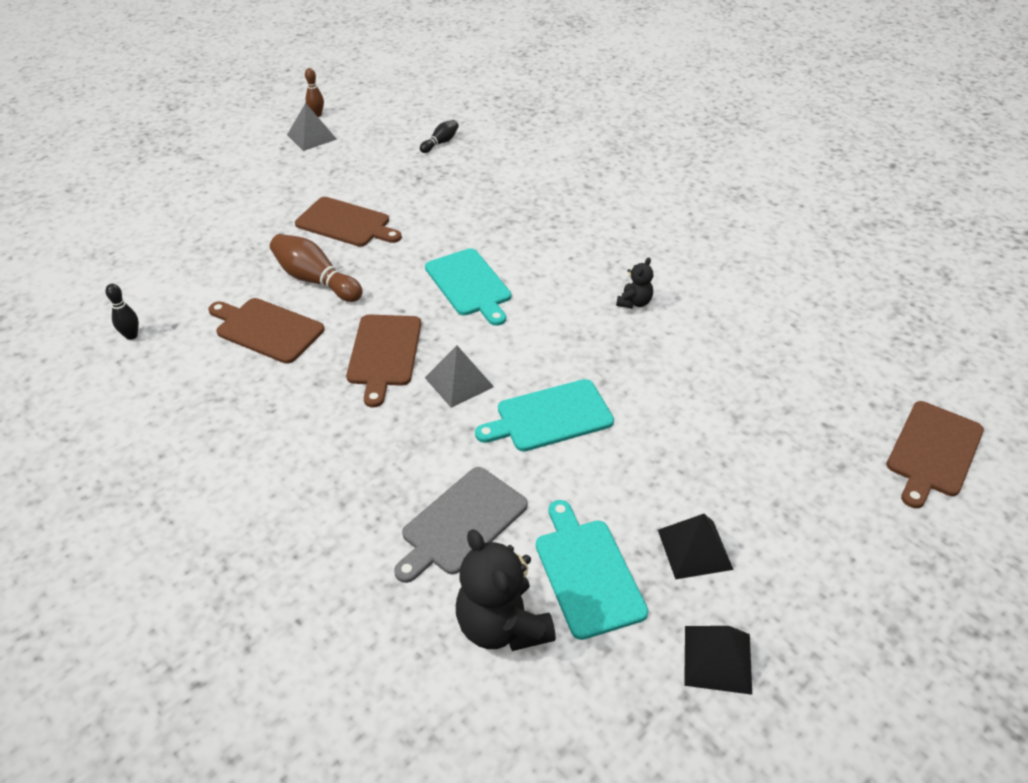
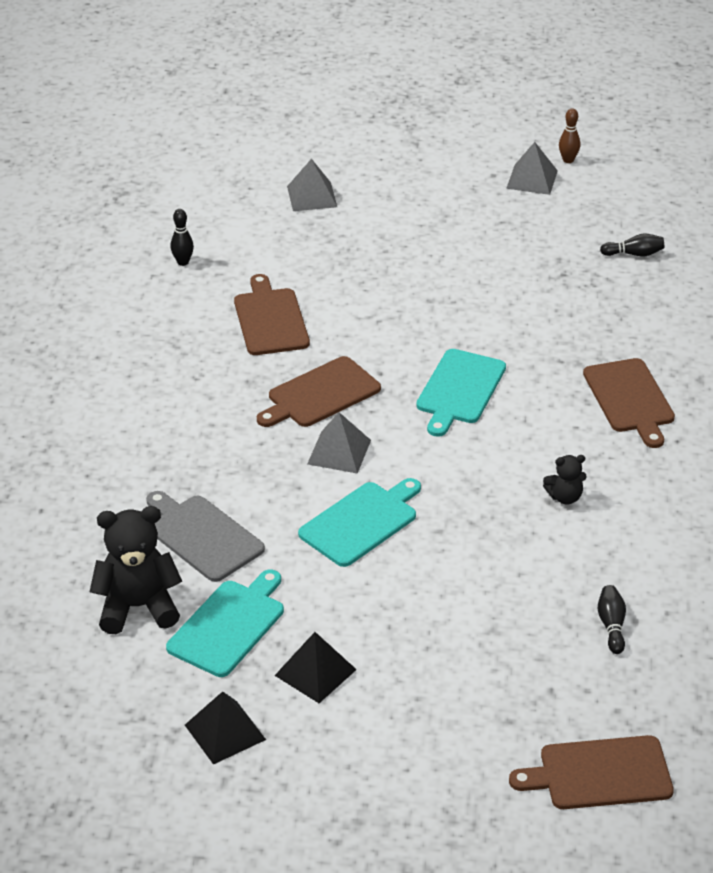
camera: 50 degrees right, 5 degrees down
(171, 230) = (312, 196): none -> grey pyramid
(316, 280) = (355, 306): brown bowling pin -> none
(346, 223) = (444, 275): brown cutting board -> brown cutting board (630, 399)
(461, 523) = (202, 536): grey cutting board -> grey cutting board turned 45 degrees clockwise
(502, 626) = (138, 607): black teddy bear -> black teddy bear turned 60 degrees clockwise
(550, 417) = (361, 522): turquoise cutting board -> turquoise cutting board turned 105 degrees clockwise
(784, 357) = (611, 626): none -> black bowling pin

